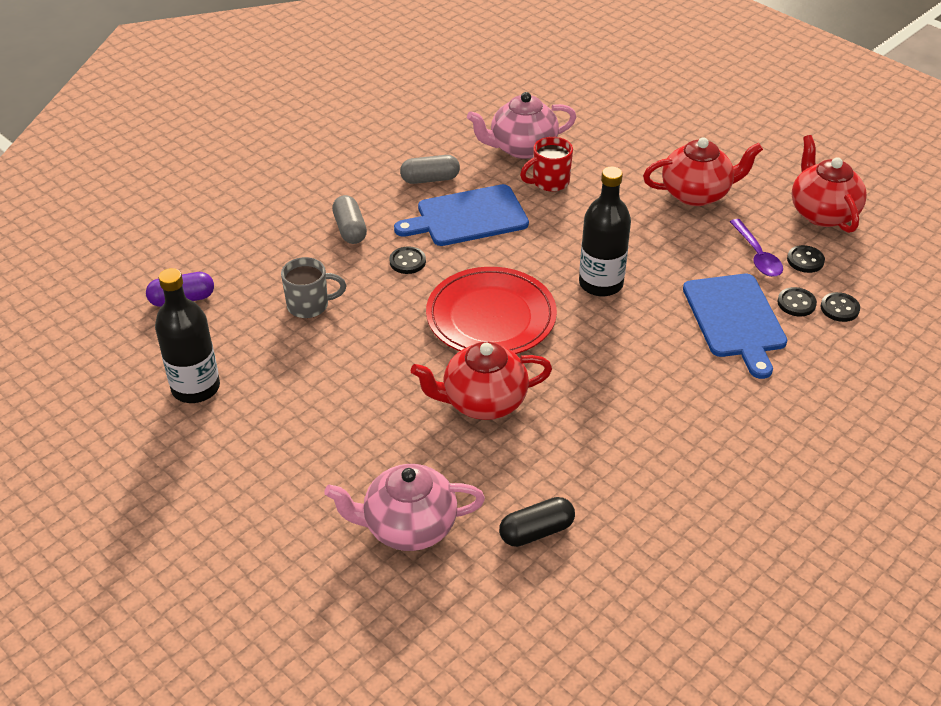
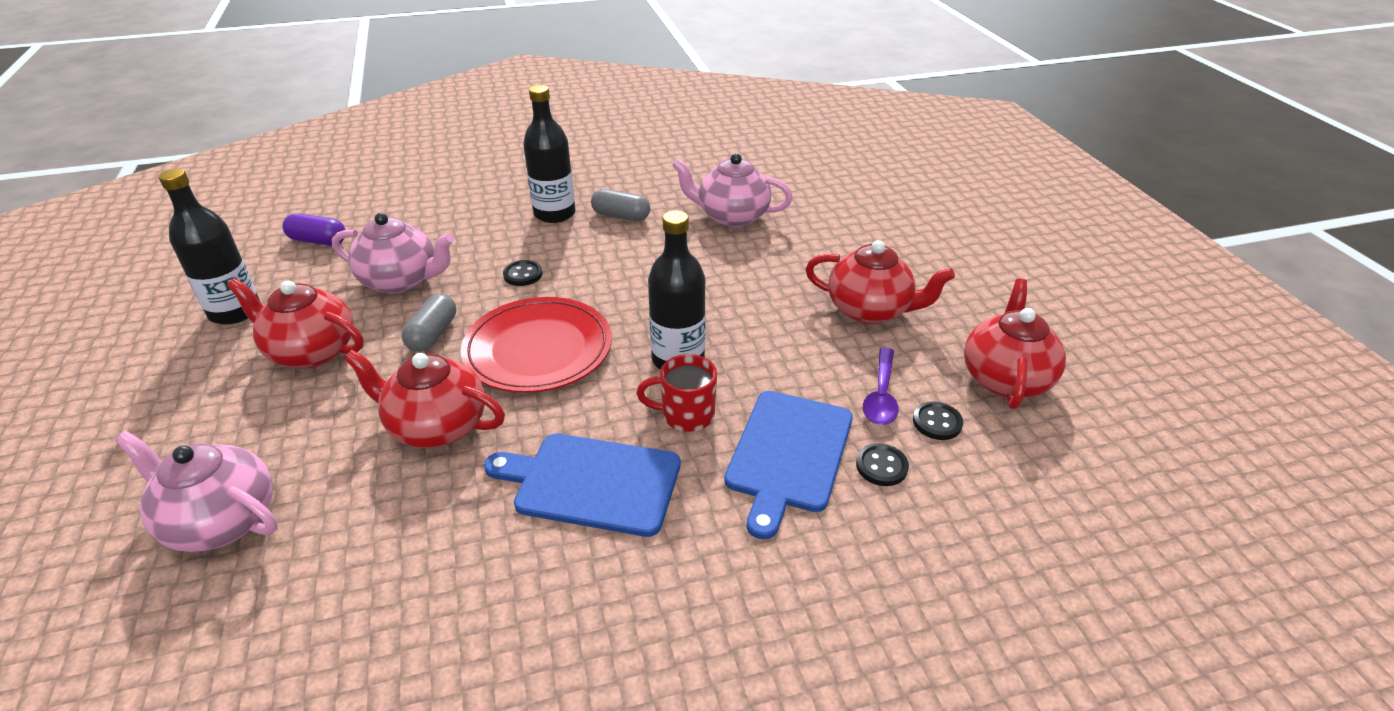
camera: 30 degrees right, 5 degrees down
(309, 305) = (401, 281): grey mug -> pink teapot
(311, 391) = (311, 351): none -> red teapot
(350, 229) = (508, 233): grey capsule -> grey capsule (433, 334)
(370, 197) = (554, 214): none -> black bottle
(467, 217) = (618, 256): blue cutting board -> blue cutting board (591, 482)
(536, 531) = (322, 594): black capsule -> none
(549, 182) = (726, 252): red mug -> red mug (686, 415)
(839, 308) = (933, 495): black button -> none

